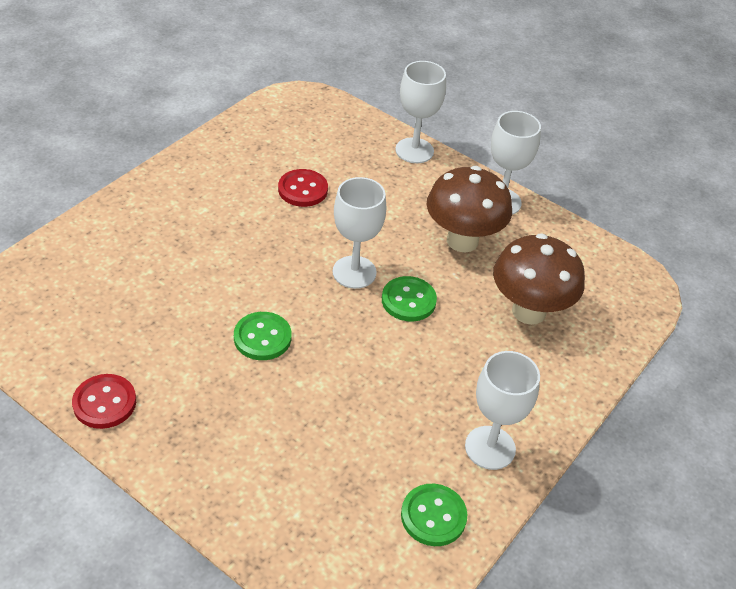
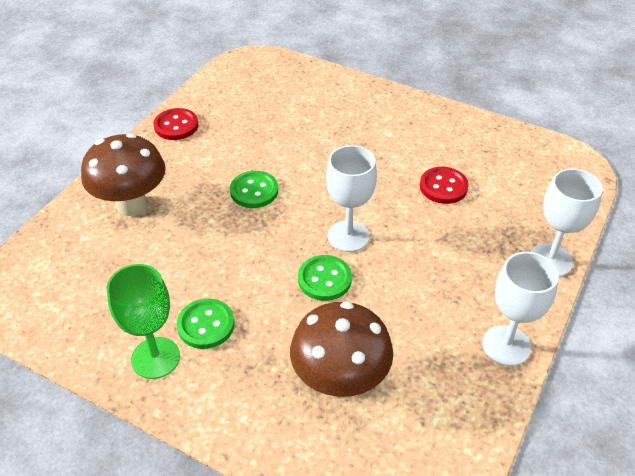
camera: 85 degrees right, 0 degrees up
(433, 516) = (81, 322): green button -> green button (206, 325)
(462, 241) = (425, 314): brown mushroom -> brown mushroom (132, 205)
(490, 448) = (155, 358): white goblet -> green goblet

